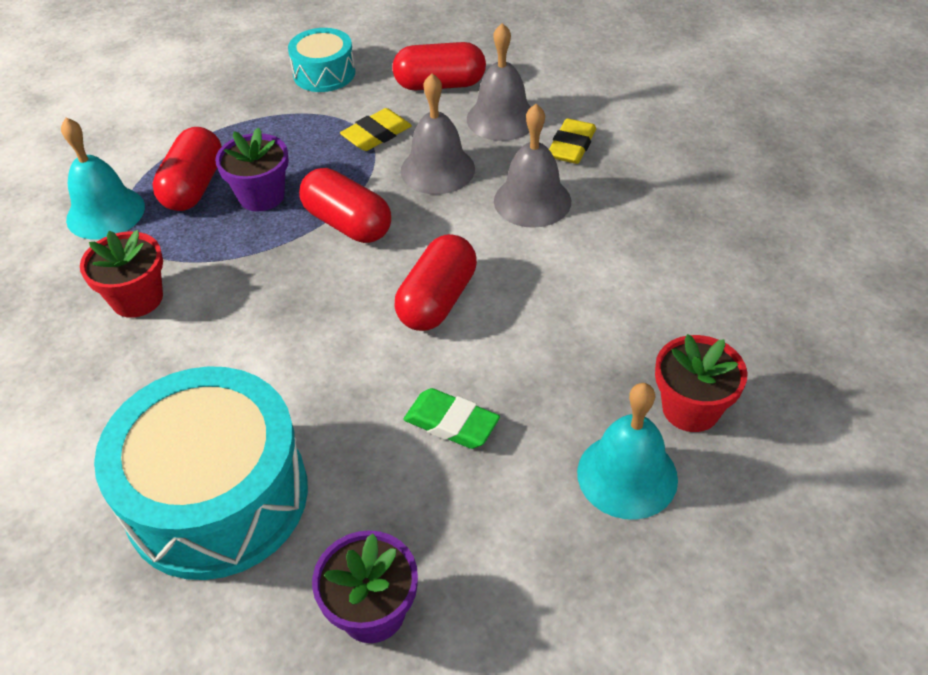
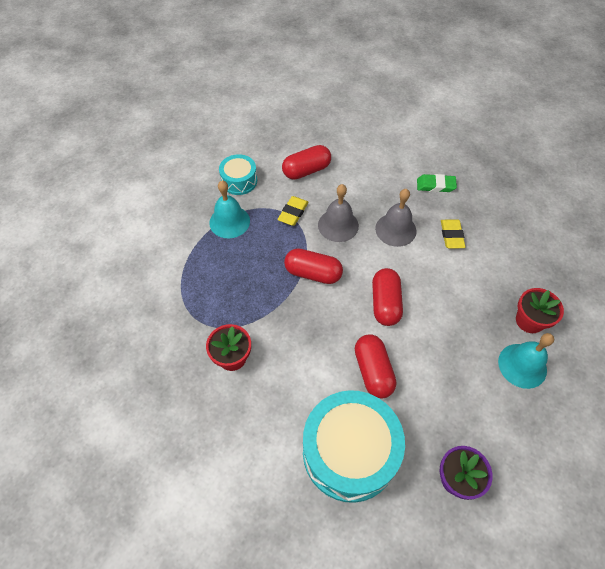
camera: 25 degrees left, 10 degrees up
(105, 213) = (176, 310): turquoise bell -> turquoise bell (229, 221)
(194, 187) = (215, 277): red capsule -> red capsule (373, 371)
(261, 196) = (256, 271): purple flower pot -> none
(451, 423) = (432, 369): green eraser -> green eraser (435, 185)
(501, 118) = (351, 183): grey bell -> none
(571, 146) = (395, 190): yellow eraser -> yellow eraser (451, 236)

